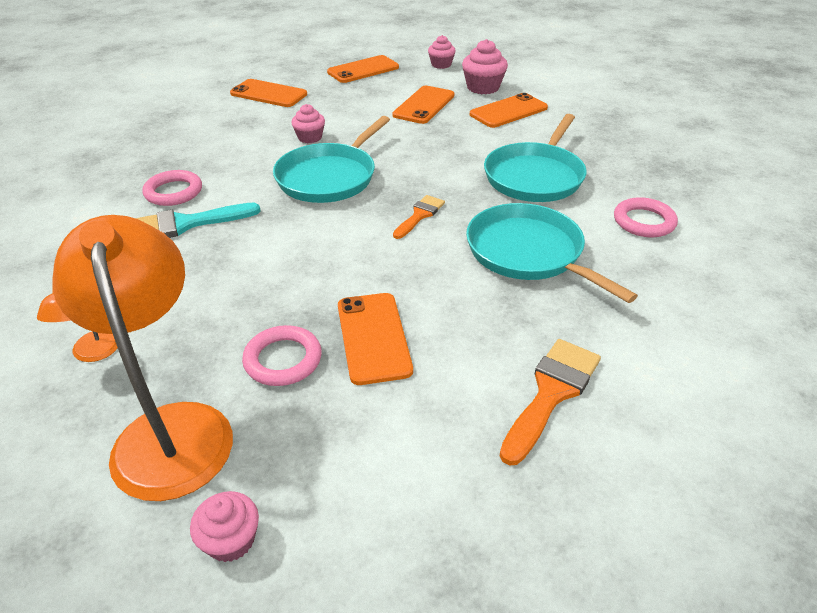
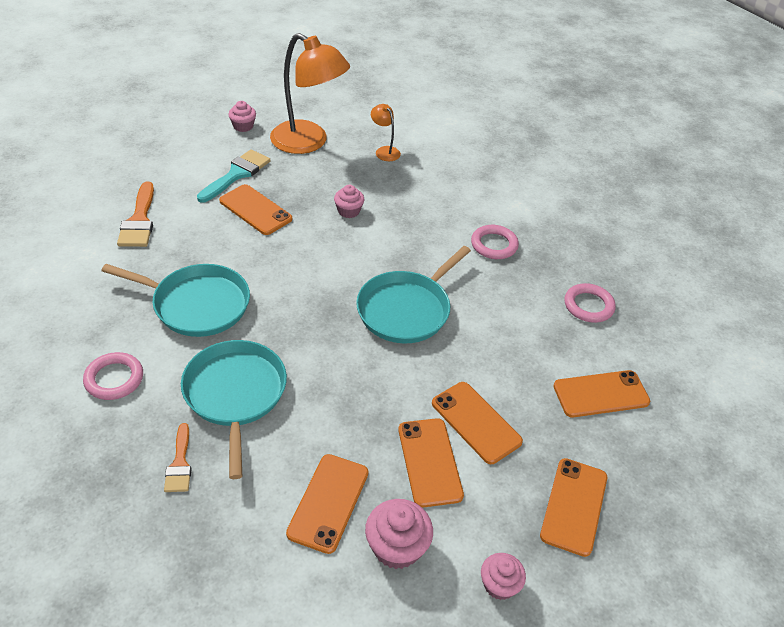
camera: 140 degrees right, 5 degrees up
(186, 224) = (447, 227): turquoise brush -> turquoise brush (236, 174)
(283, 360) = (291, 183): pink ring -> pink ring (588, 306)
(310, 137) = (478, 348): pink cupcake -> pink cupcake (348, 211)
(329, 177) = (406, 309): turquoise pan -> turquoise pan turned 135 degrees counterclockwise
(369, 109) = (476, 422): none -> orange phone
(420, 215) = (301, 303): orange brush -> orange brush (179, 463)

